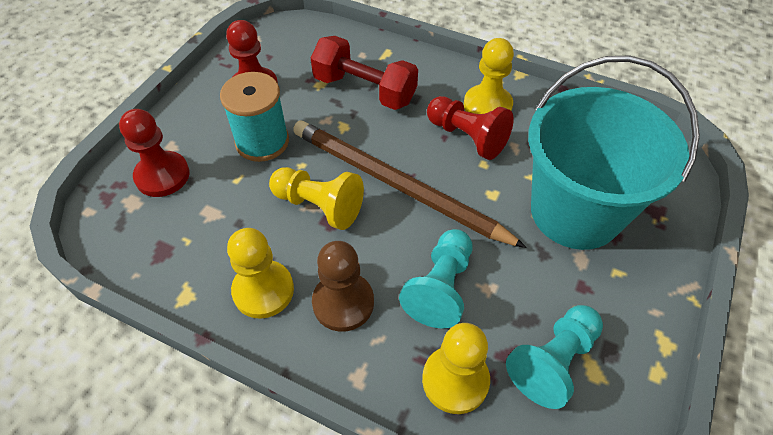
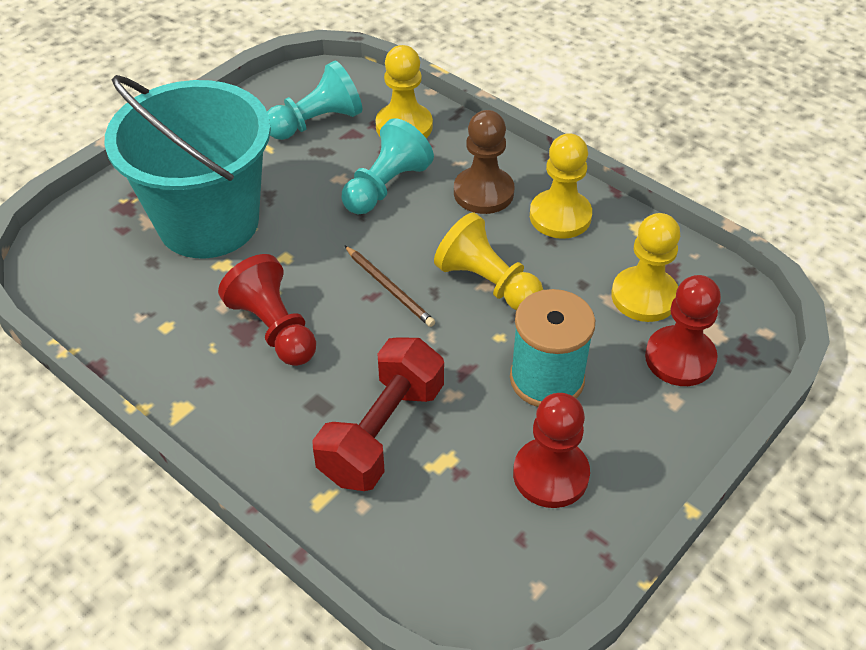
camera: 165 degrees left, 5 degrees down
(365, 90) = (382, 432): red dumbbell -> red dumbbell turned 75 degrees clockwise
(396, 185) = (389, 288): brown pencil -> brown pencil, size x0.42
(487, 106) = (220, 367): yellow pawn -> yellow pawn (644, 296)

